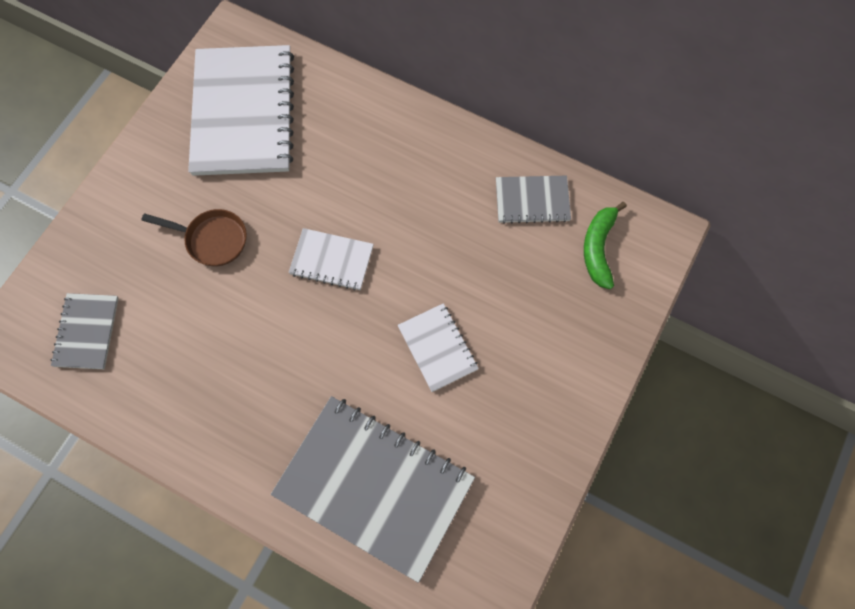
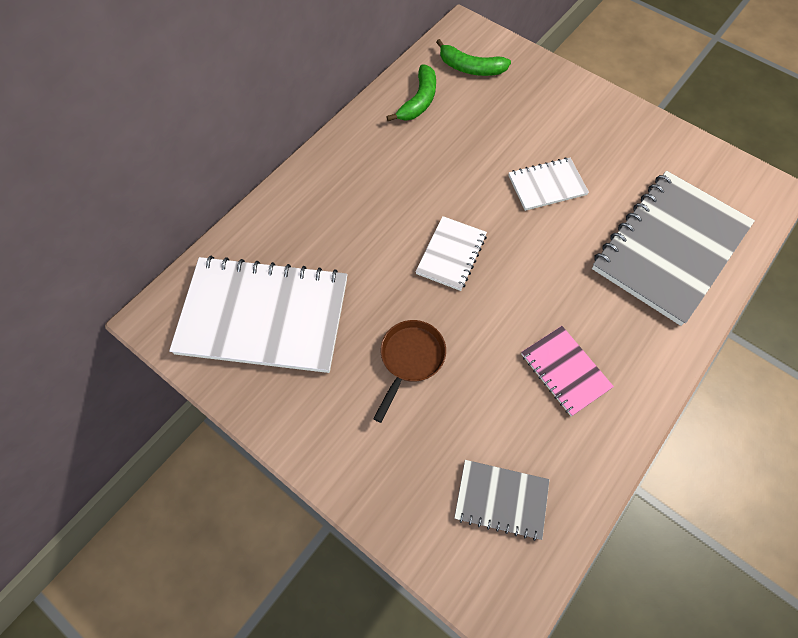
camera: 80 degrees left, 5 degrees down
(212, 379) = (565, 371): none -> pink notebook
(532, 200) = (419, 101): grey notebook -> green banana

